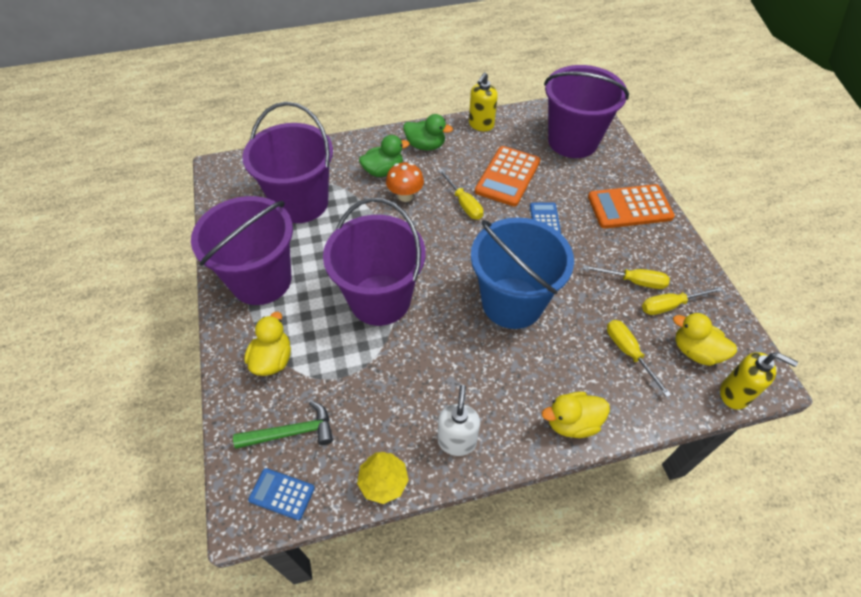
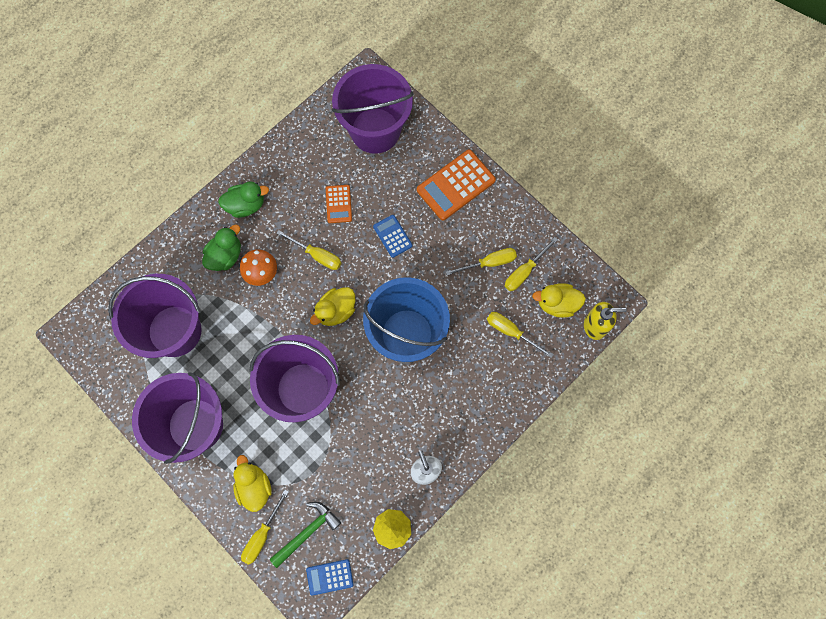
camera: 30 degrees left, 20 degrees up
(246, 409) = (262, 535): none -> yellow screwdriver
(481, 125) = (282, 152): yellow soap dispenser -> none
(507, 176) = (338, 204): orange calculator -> orange calculator, size x0.55
(572, 422) = (496, 412): yellow duck -> yellow duck (336, 311)

